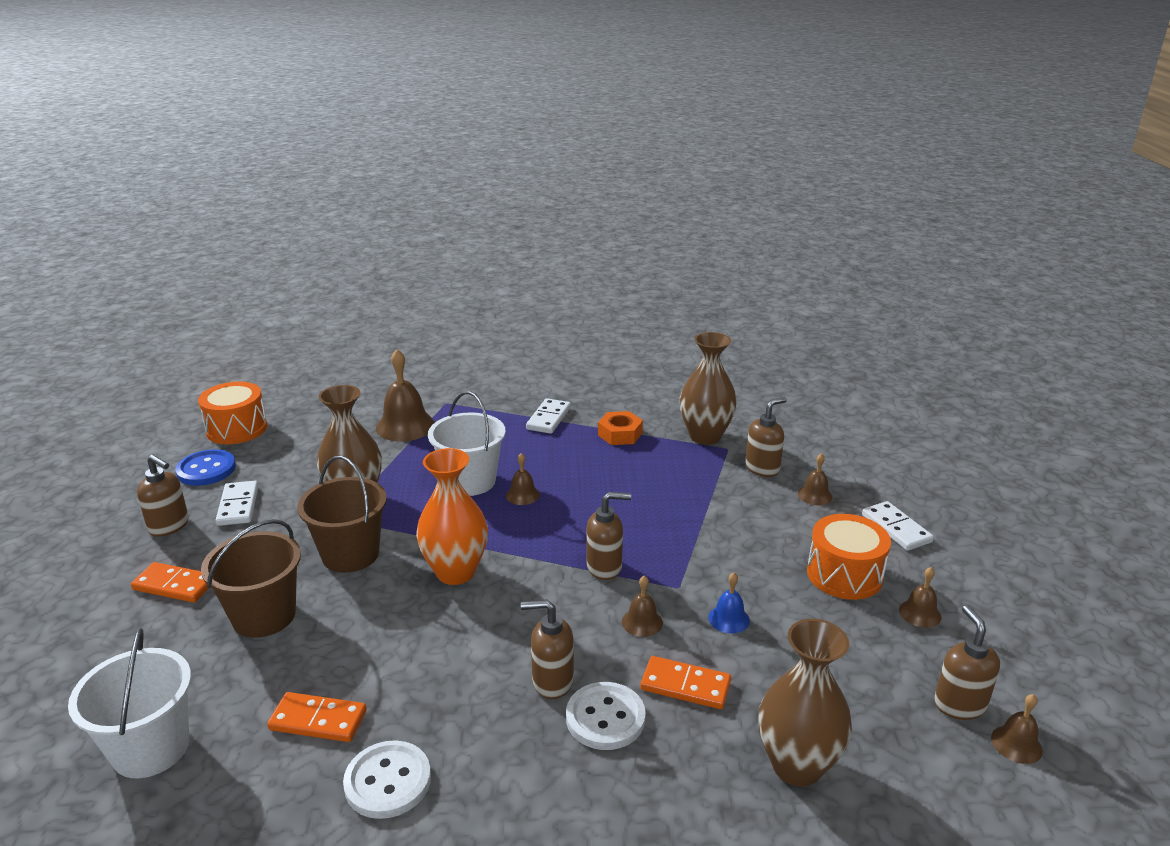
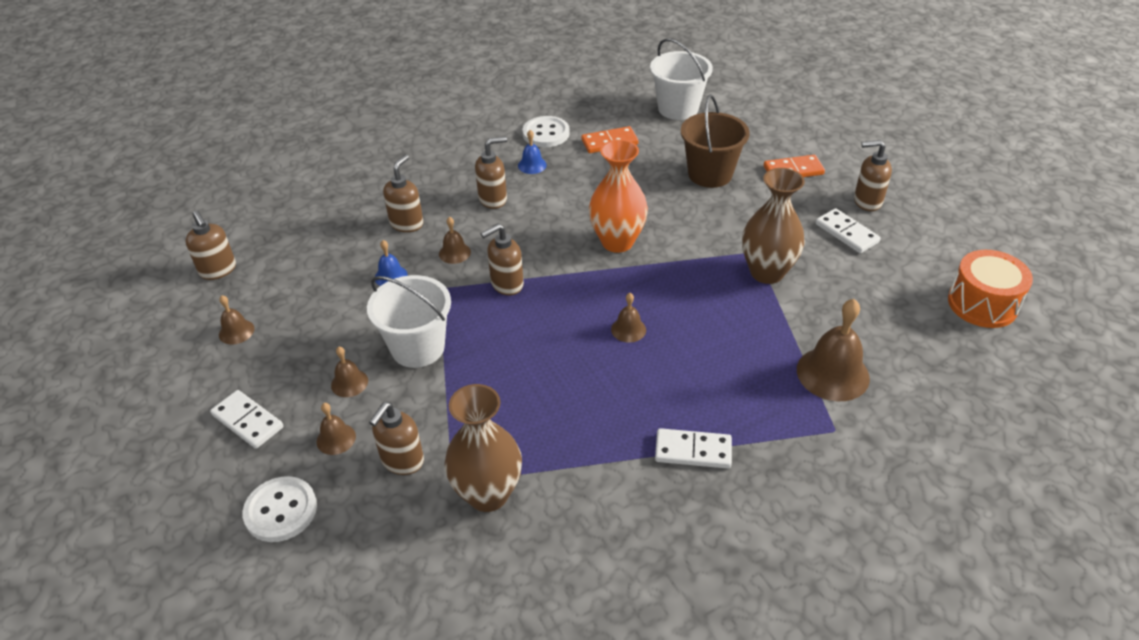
camera: 155 degrees right, 15 degrees up
(206, 470) = (927, 253): blue button -> none
(350, 554) = (708, 228): brown bucket -> none
(459, 722) = (532, 165): none -> blue bell
(470, 481) = (690, 326): white bucket -> white bucket (418, 348)
(548, 418) = (693, 451): white domino -> white domino turned 75 degrees counterclockwise
(605, 718) = (449, 192): white button -> white button (281, 510)
(620, 434) = (591, 456): orange nut -> none
(685, 686) = (407, 223): orange domino -> brown soap dispenser
(797, 766) = (326, 205): brown vase -> none
(844, 574) = (300, 347): orange drum -> none
(1016, 744) = (185, 258): brown bell -> brown bell (349, 383)

